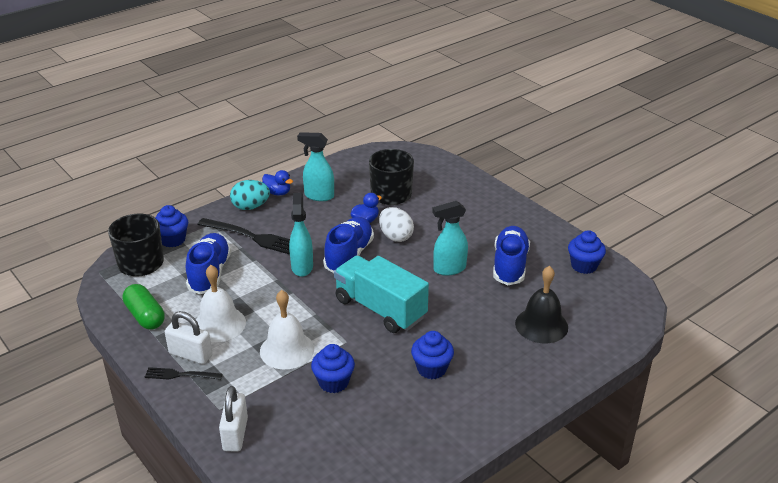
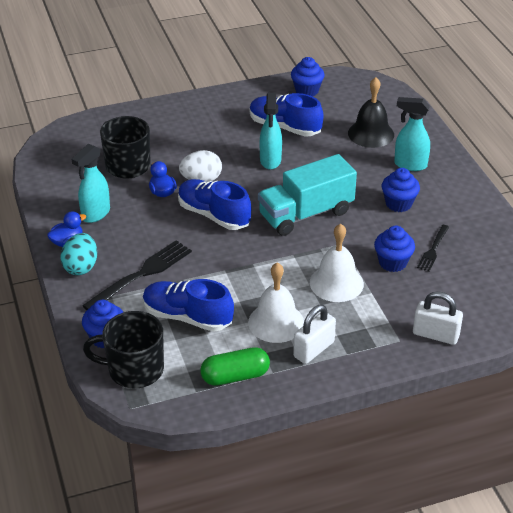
camera: 70 degrees left, 5 degrees up
(180, 375) = (341, 360): black fork -> black fork (433, 249)
(302, 267) = (214, 249): turquoise spray bottle -> turquoise spray bottle (410, 165)

